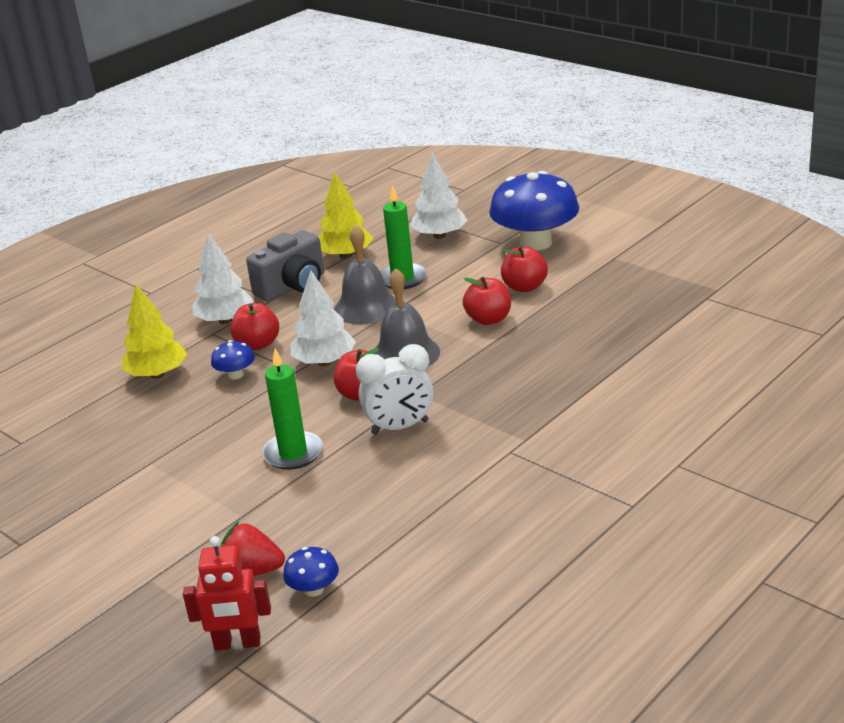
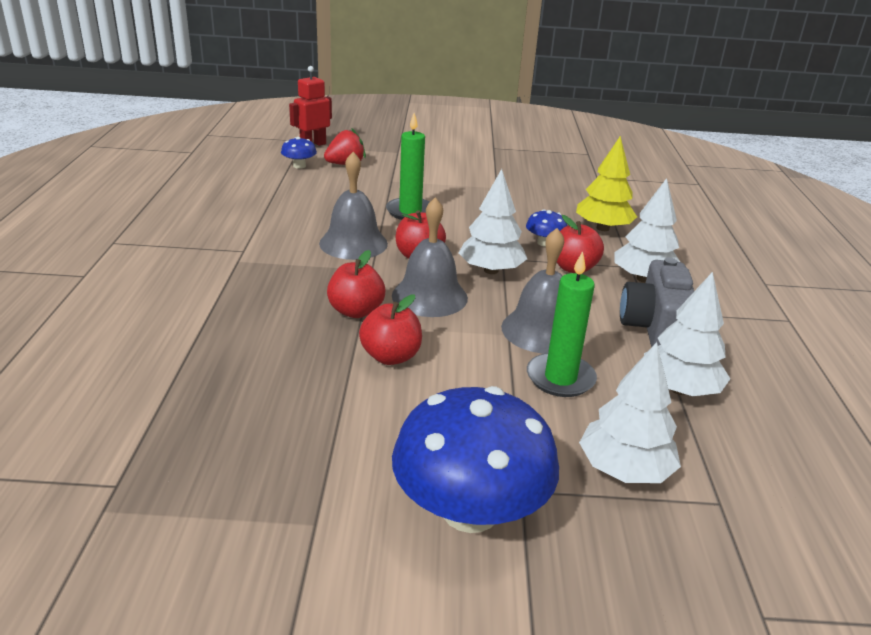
camera: 135 degrees right, 0 degrees up
(345, 255) = (679, 389): yellow tree -> white tree
(400, 427) = (353, 243): white clock -> grey bell
(524, 287) = (397, 416): red apple -> red apple (356, 311)

